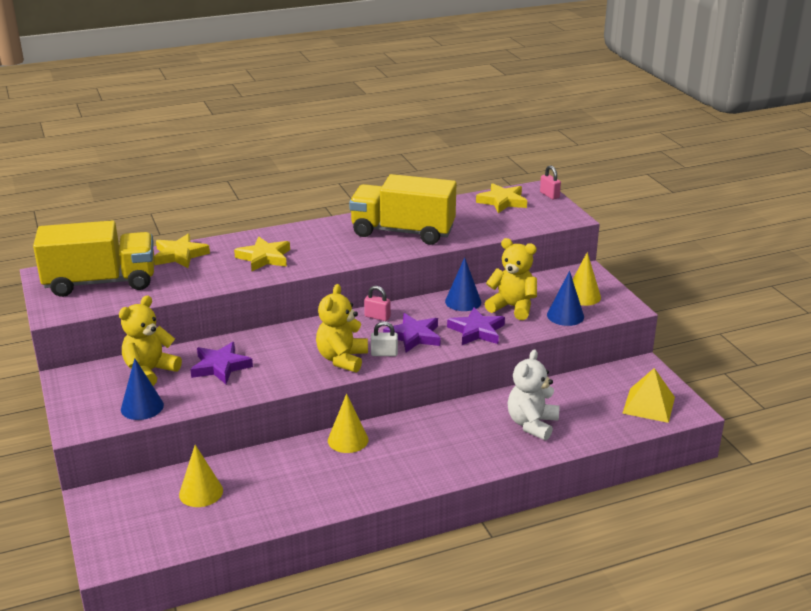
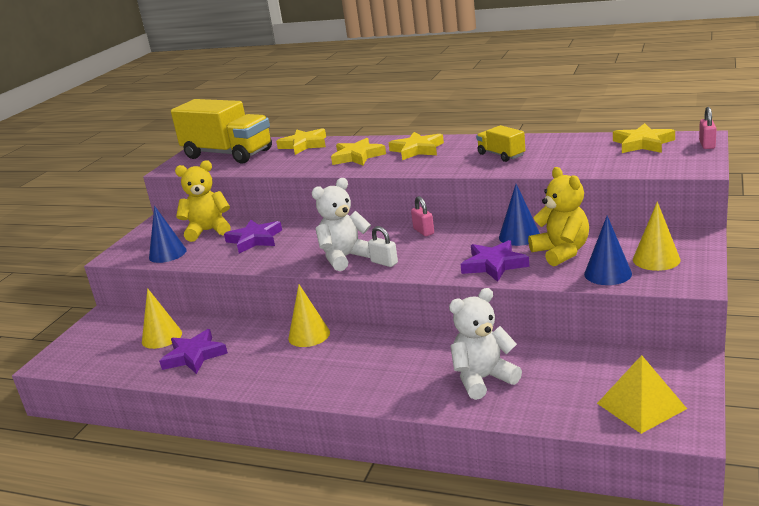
camera: 45 degrees right, 5 degrees down
(315, 240) = (417, 150): none -> yellow star
(342, 359) = (345, 258): yellow teddy bear -> white teddy bear
(403, 232) = (501, 155): yellow truck -> yellow truck, size x0.47
(414, 336) = (430, 255): purple star -> purple star (194, 356)

